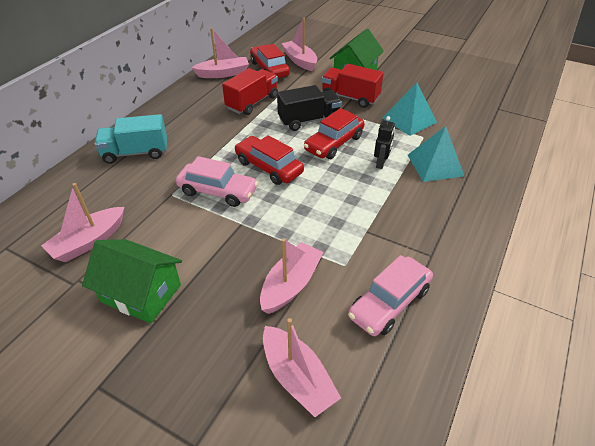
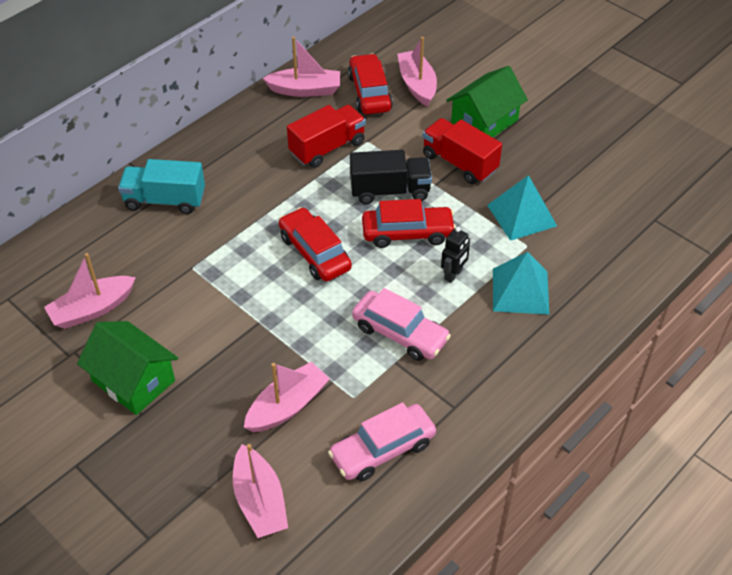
camera: 15 degrees right, 5 degrees up
(218, 191) = (245, 274): pink car -> pink car (400, 333)
(334, 143) = (407, 233): red car -> red car turned 150 degrees counterclockwise

